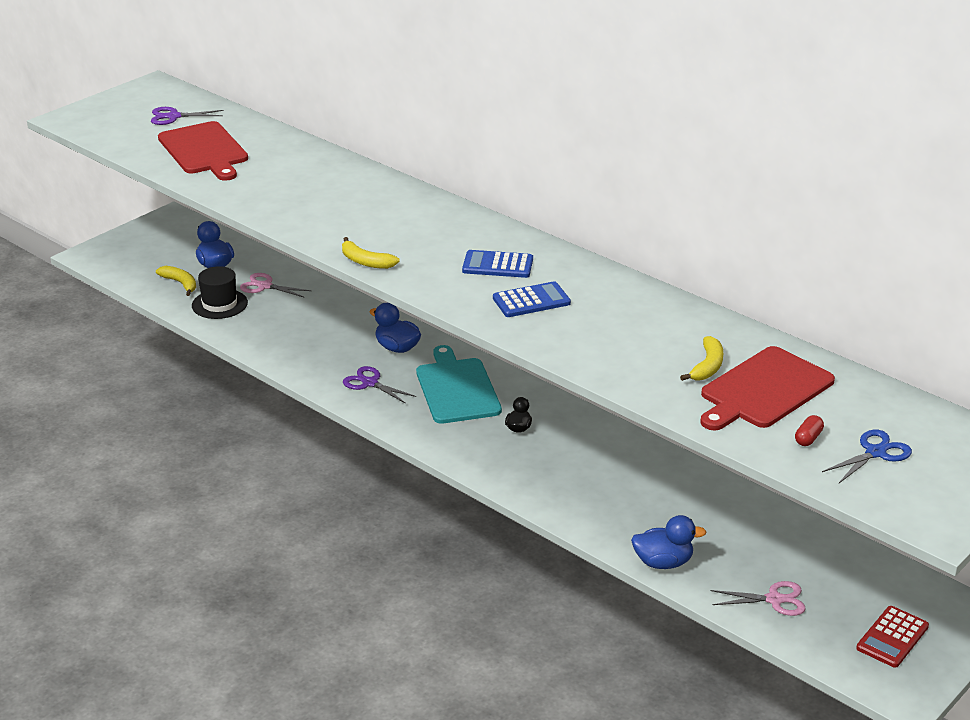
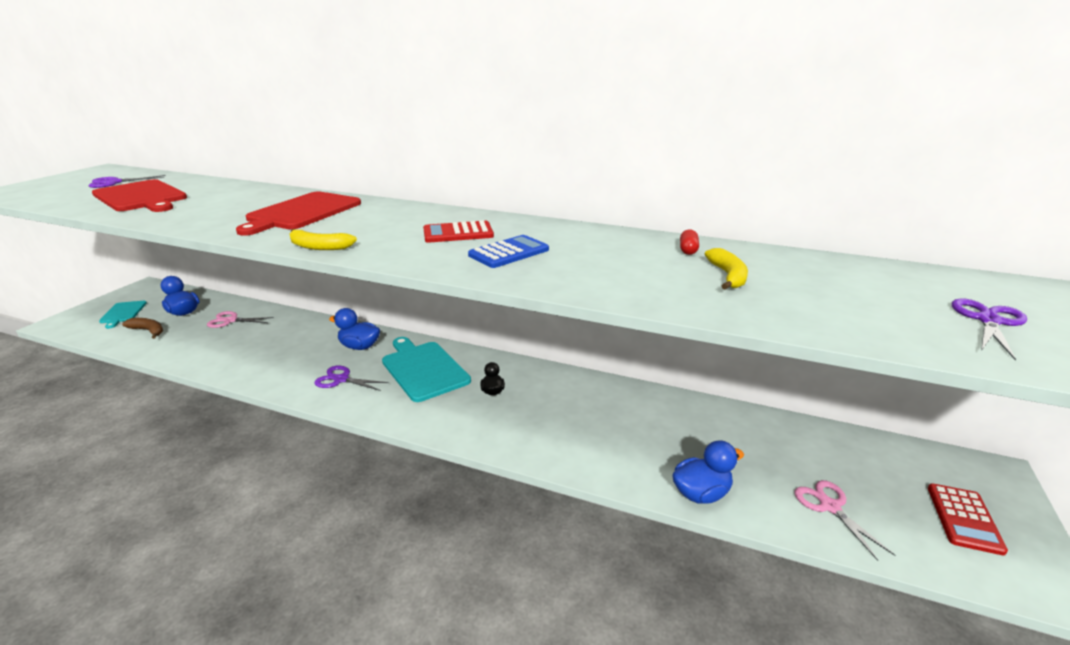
camera: 20 degrees left, 5 degrees down
(152, 253) = (123, 313): none -> turquoise cutting board
(180, 283) = (148, 331): yellow banana -> brown banana
(219, 304) = (186, 340): black hat -> none
(497, 265) = (458, 233): blue calculator -> red calculator
(764, 390) = (804, 286): red cutting board -> red cutting board (302, 212)
(774, 599) = (830, 506): pink scissors -> pink scissors turned 90 degrees counterclockwise
(808, 438) = (908, 320): red capsule -> red capsule (688, 250)
(875, 452) = (988, 321): blue scissors -> purple scissors

